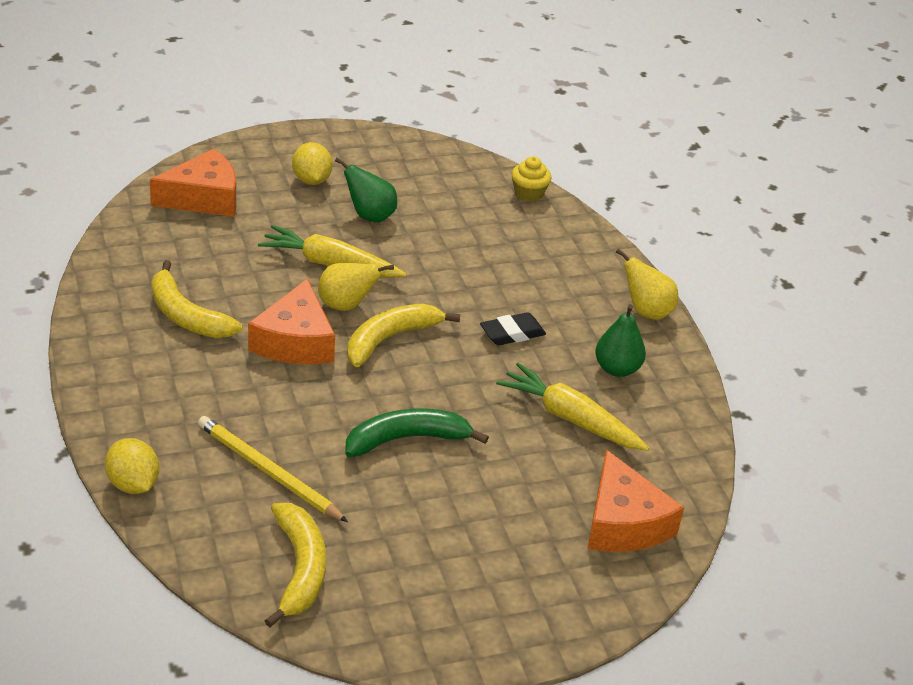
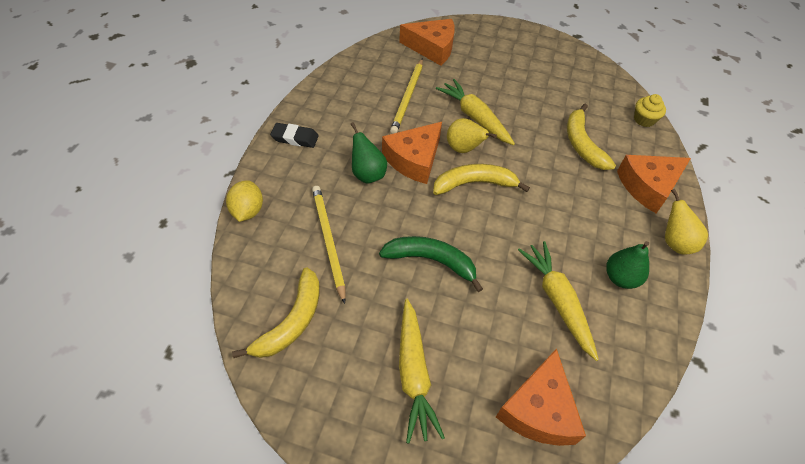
camera: 35 degrees right, 15 degrees up
(186, 315) = (364, 116): yellow banana -> yellow banana (582, 144)
(224, 272) = (407, 97): none -> yellow pencil
(311, 180) = (504, 60): yellow lemon -> none
(370, 216) = (523, 95): green pear -> green pear (367, 174)
(477, 552) = (413, 374): none -> yellow carrot
(512, 333) = (561, 216): black eraser -> black eraser (295, 138)
(582, 265) = (648, 186): none -> orange cheese

